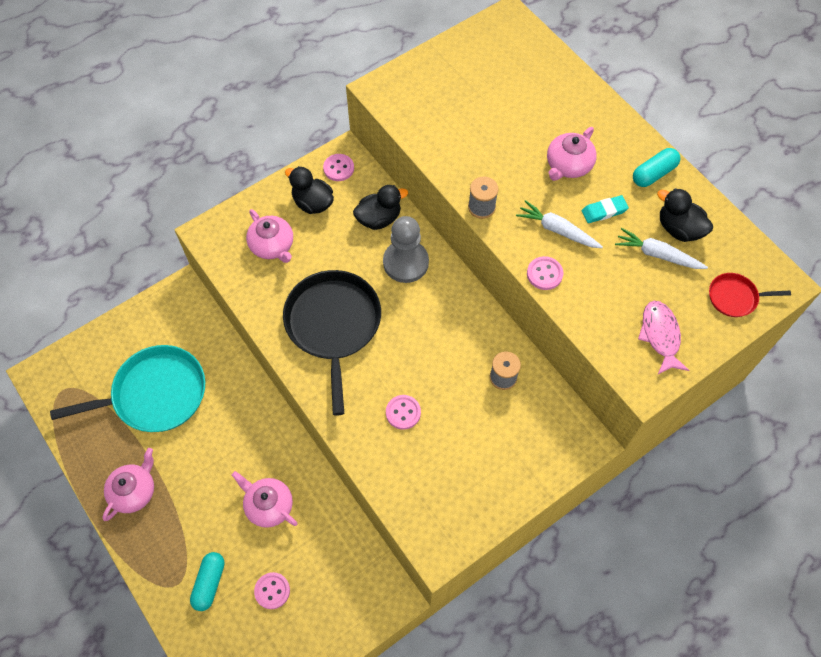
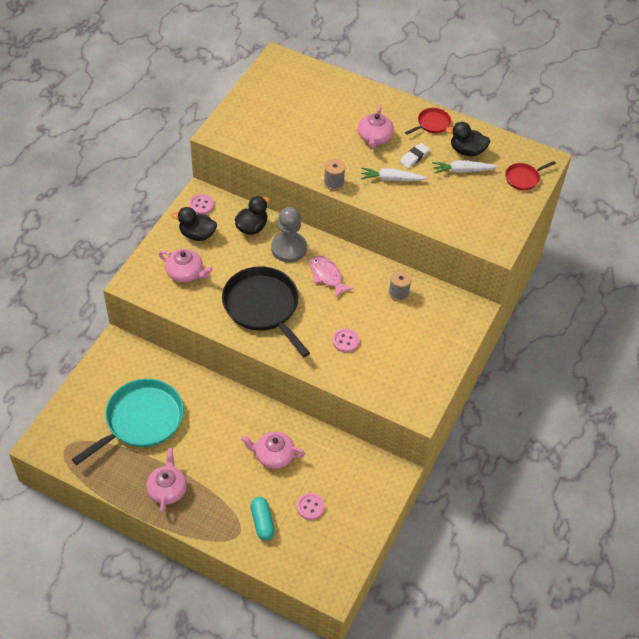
camera: 30 degrees left, 10 degrees down
(544, 274) = (399, 208): pink button -> none
(604, 211) = (414, 157): turquoise eraser -> white eraser
(653, 174) = (432, 123): turquoise capsule -> red pan
(660, 335) = (492, 216): pink fish -> pink fish (327, 276)

